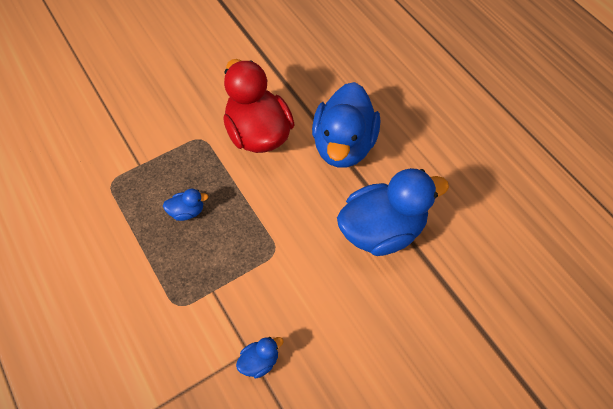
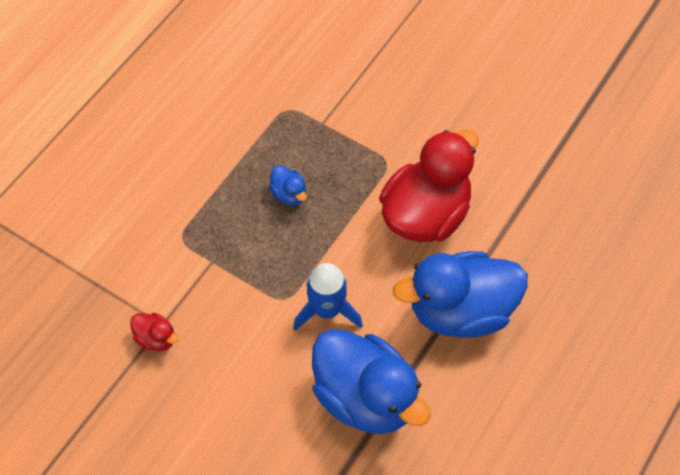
camera: 65 degrees right, 0 degrees up
(259, 361) = (156, 339): blue duck -> red duck
(300, 226) = (327, 310): none -> blue rocket

